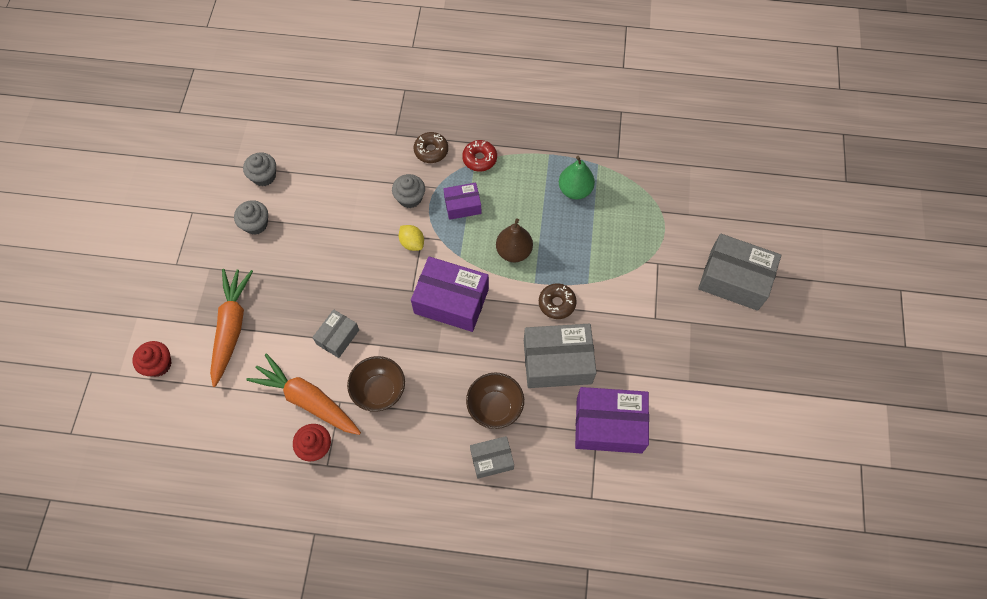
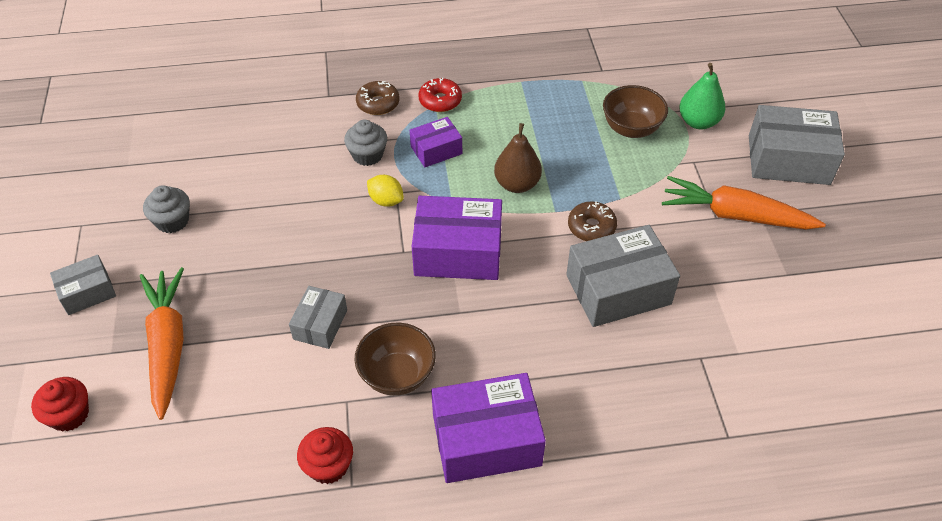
camera: 15 degrees left, 15 degrees down
(264, 176) = (170, 168): grey cupcake -> none
(308, 400) = (300, 409): orange carrot -> orange carrot (735, 215)
(492, 459) = (578, 422): grey box -> grey box (87, 292)
(495, 407) = (559, 359): brown bowl -> brown bowl (631, 129)
(575, 190) = (565, 109): green pear -> green pear (698, 122)
(609, 425) = (712, 345): purple box -> purple box (486, 440)

